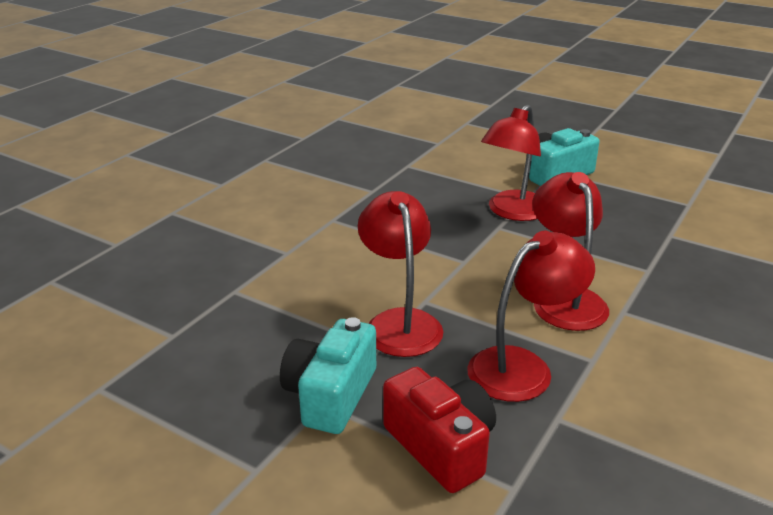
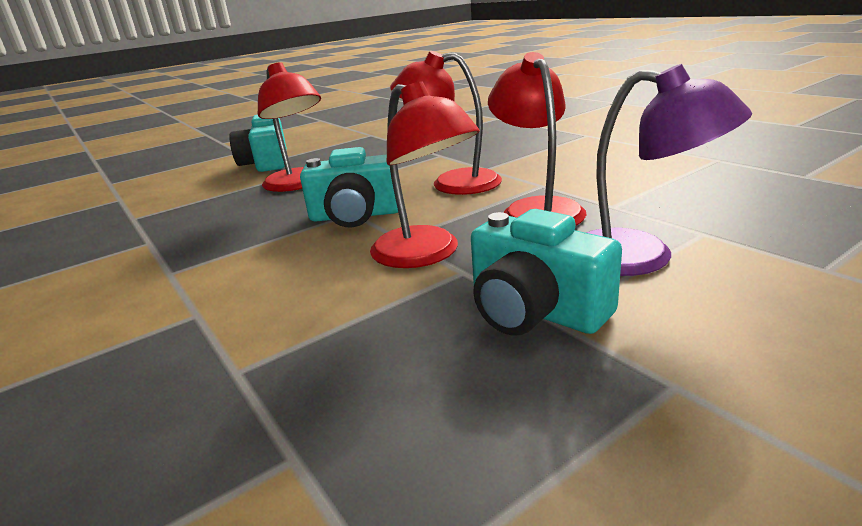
camera: 65 degrees left, 5 degrees down
(400, 322) = (426, 254): red lamp -> red lamp turned 135 degrees counterclockwise
(441, 446) = (642, 257): red camera -> purple lamp
(458, 265) = (356, 215): none -> turquoise camera

